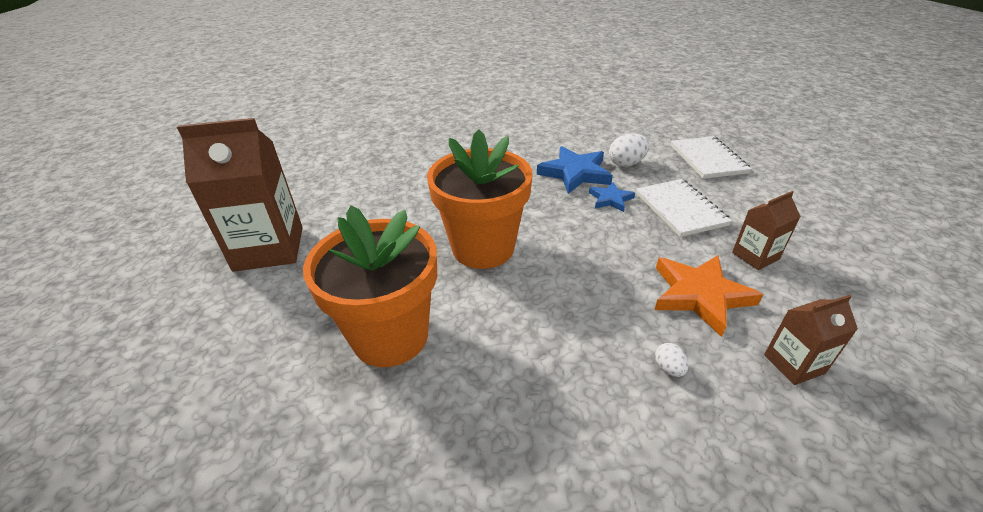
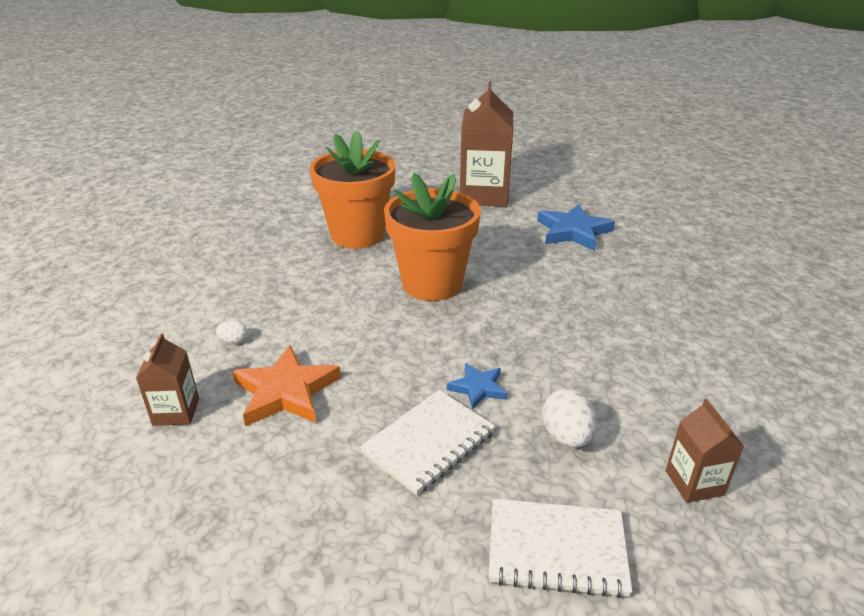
camera: 105 degrees right, 5 degrees down
(575, 173) = (552, 376): blue star -> blue star (573, 231)
(680, 209) = (428, 443): white notebook -> white notebook turned 45 degrees counterclockwise
(755, 256) = (306, 466): brown carton -> brown carton (694, 483)

